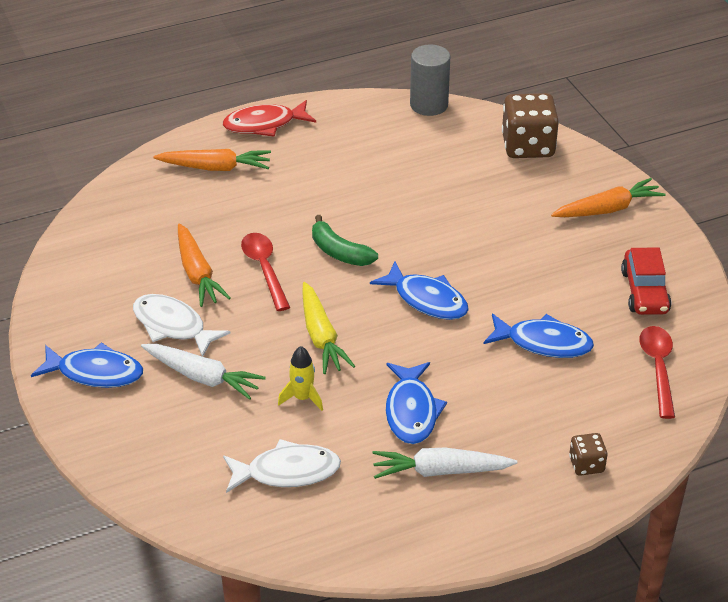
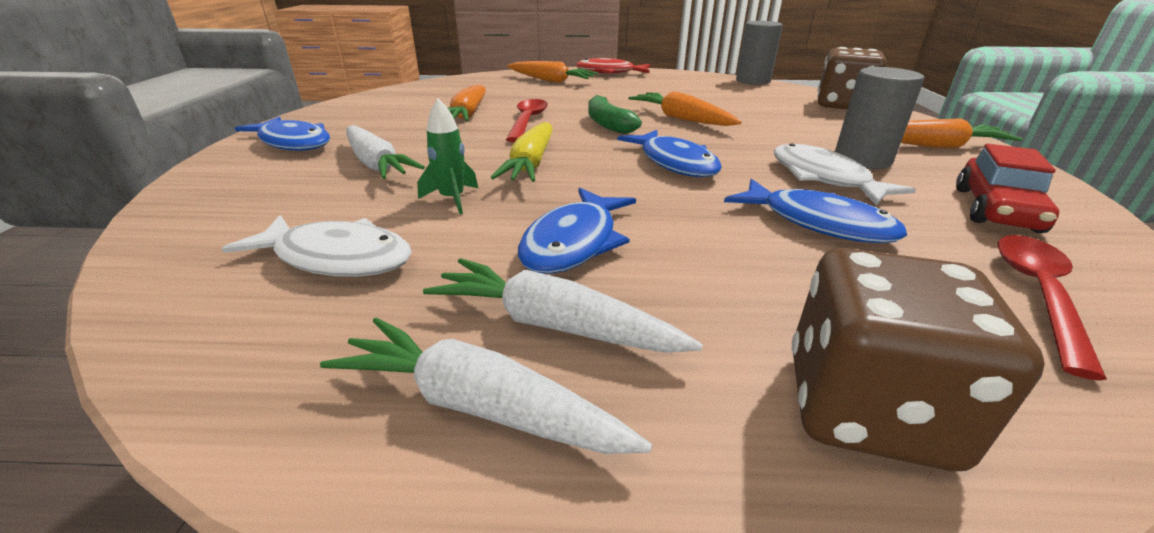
camera: 25 degrees right, 10 degrees down
(173, 326) = (403, 133): white fish -> white fish (823, 178)
(302, 398) = (452, 199): yellow rocket -> green rocket
(397, 221) = (681, 119): none -> orange carrot
(438, 519) = (479, 405): none -> white carrot
(558, 250) = (862, 160): none -> grey cylinder
(586, 464) = (866, 408): brown dice -> brown dice, size x1.99

